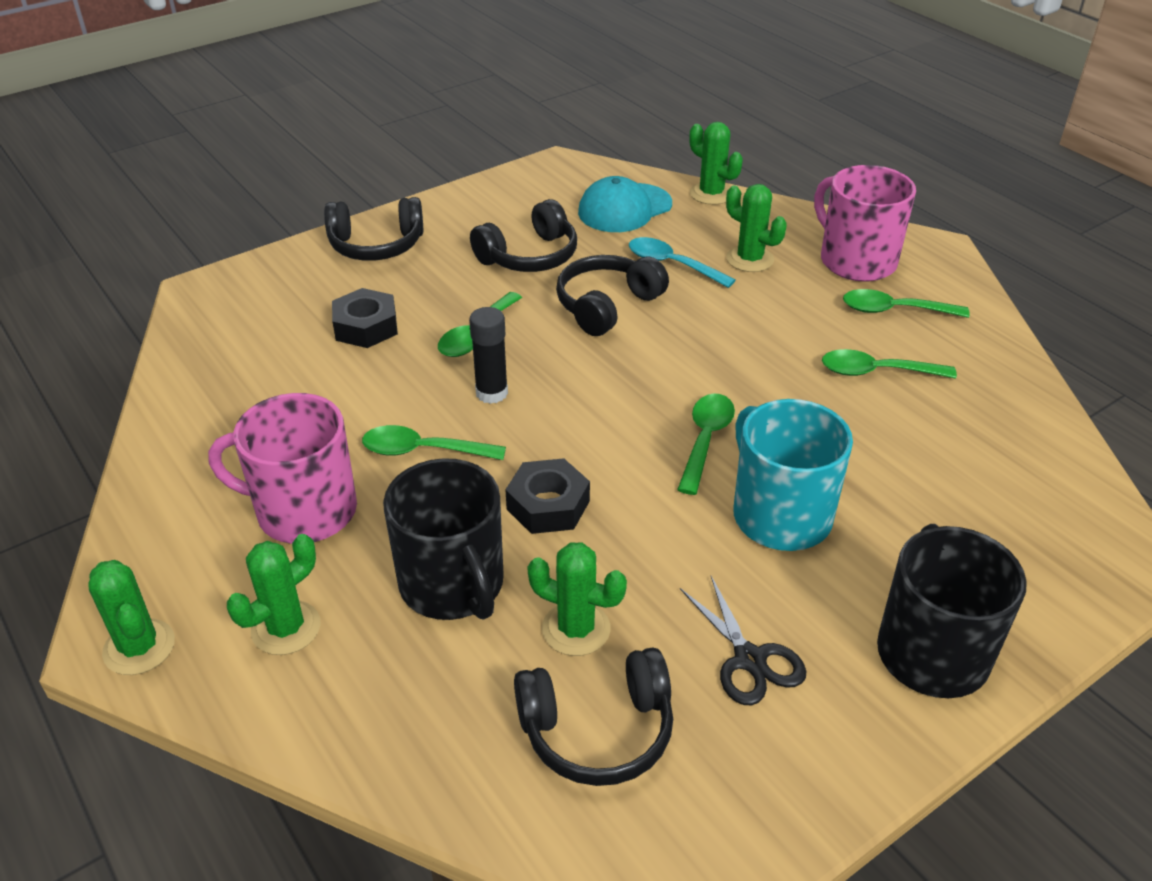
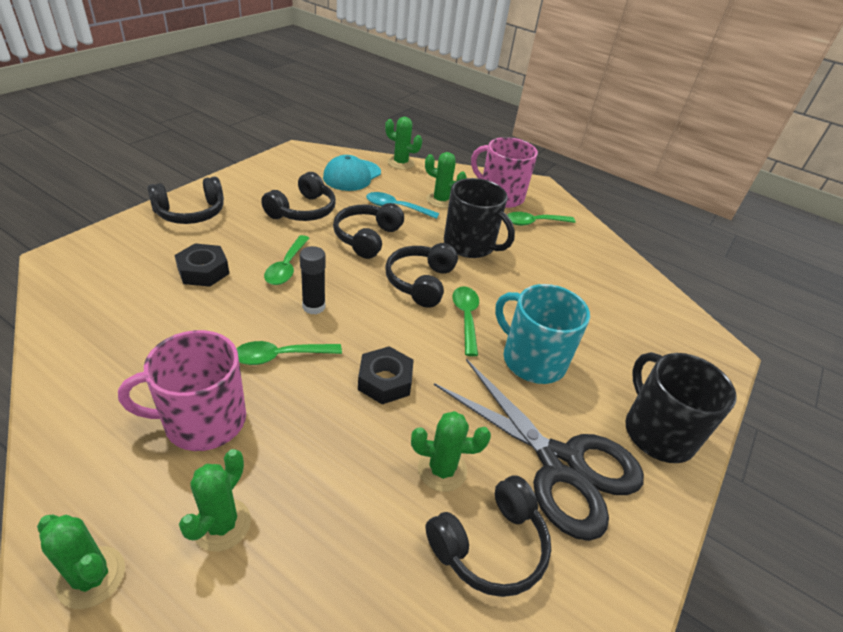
camera: 25 degrees left, 0 degrees up
(453, 585) = (342, 456): black mug -> black mug (470, 245)
(659, 380) = (420, 282): none -> black headphones
(749, 659) = (560, 464): black scissors -> black scissors, size x2.07
(876, 372) = (542, 260): green spoon -> none

